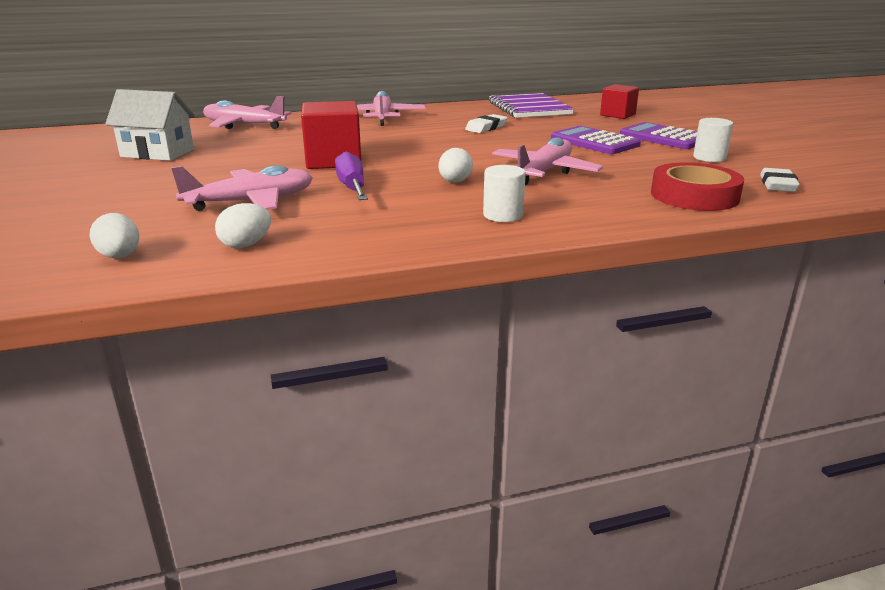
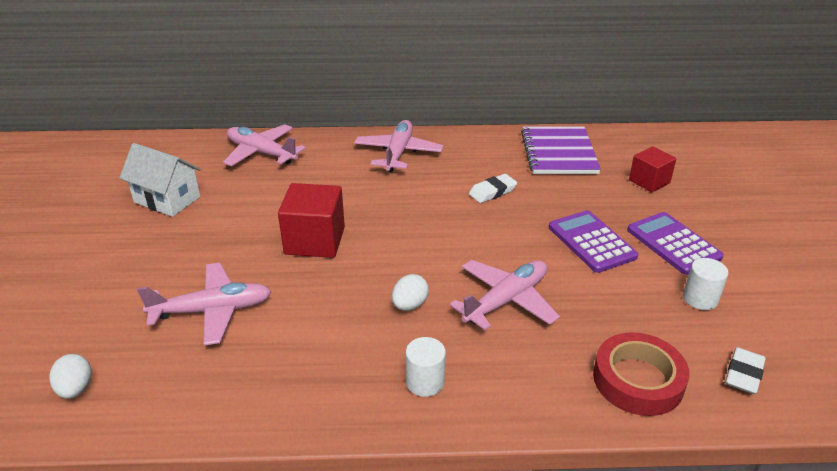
camera: 15 degrees right, 10 degrees up
(246, 245) = (180, 390): white egg -> none
(352, 187) = (310, 299): purple screwdriver -> none

